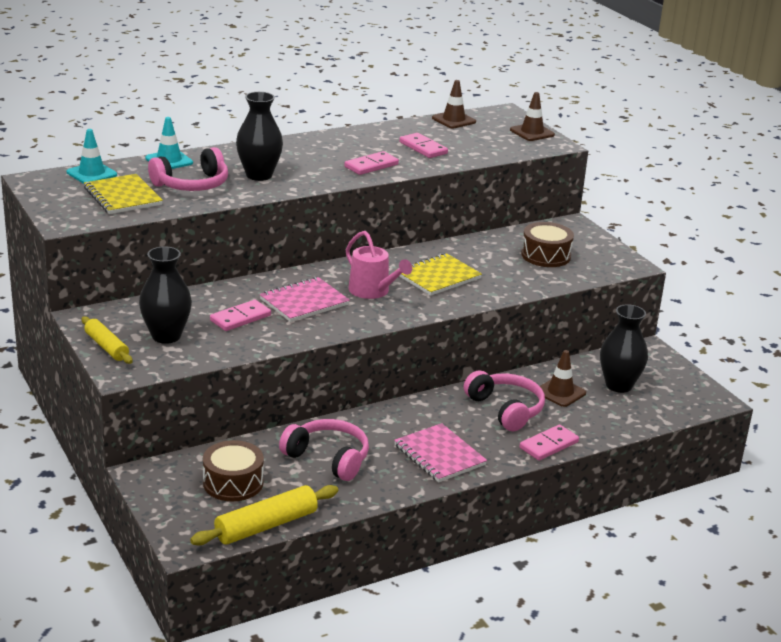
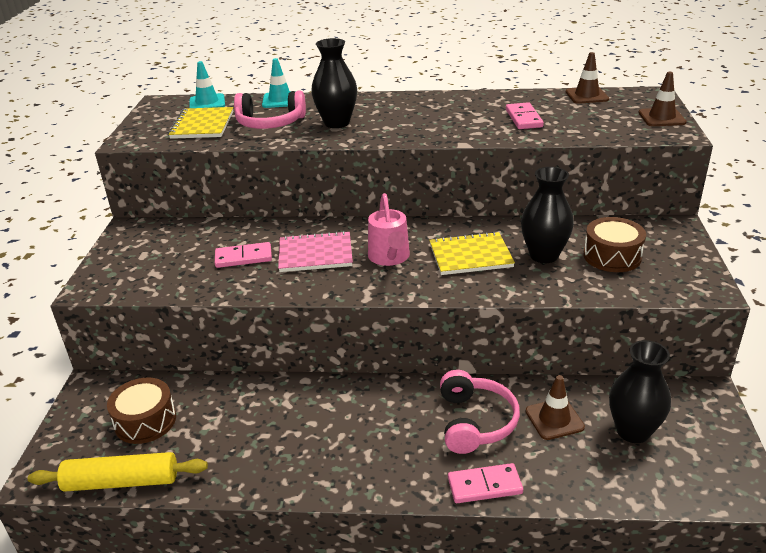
camera: 35 degrees right, 5 degrees up
(106, 347) = (110, 259): yellow rolling pin -> none
(166, 336) = (165, 260): black vase -> black vase (544, 255)
(328, 458) = (250, 422): pink headphones -> none
(371, 166) = (451, 128): pink domino -> none
(439, 455) = (356, 457): pink notebook -> none

